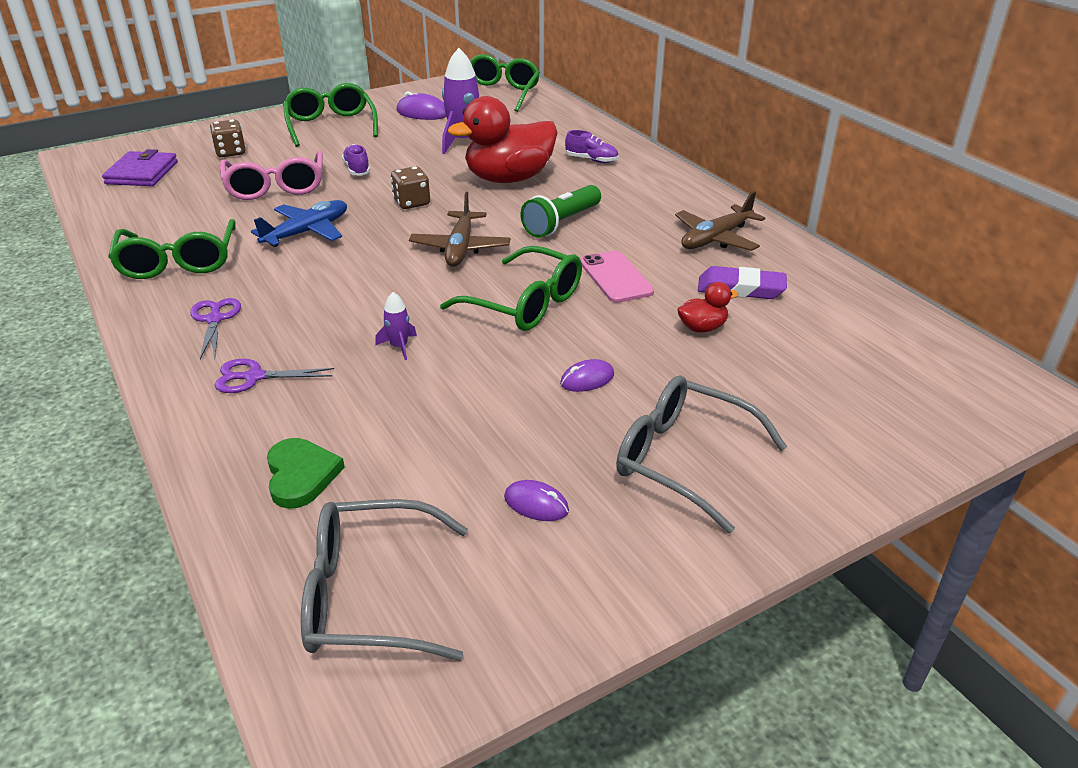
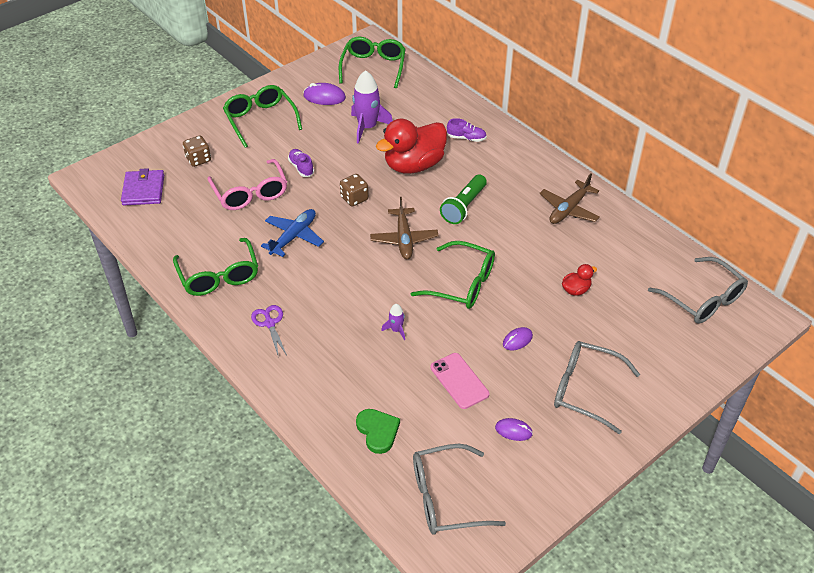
camera: 10 degrees left, 10 degrees up
(254, 377) = (317, 366): purple scissors -> none
(615, 277) = (513, 253): pink phone -> pink phone (459, 381)
(741, 289) = (593, 253): purple eraser -> none
(915, 361) = (703, 300): none -> grey glasses

